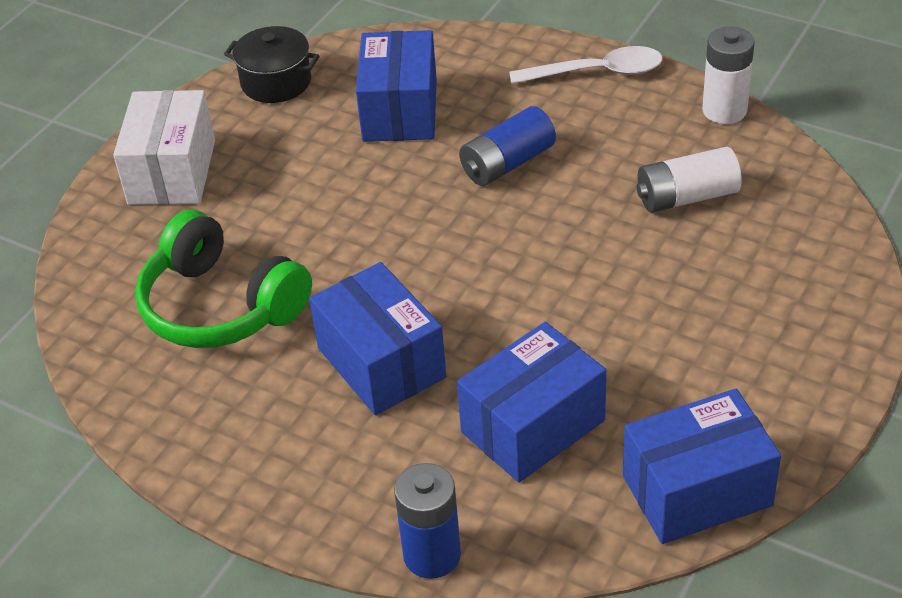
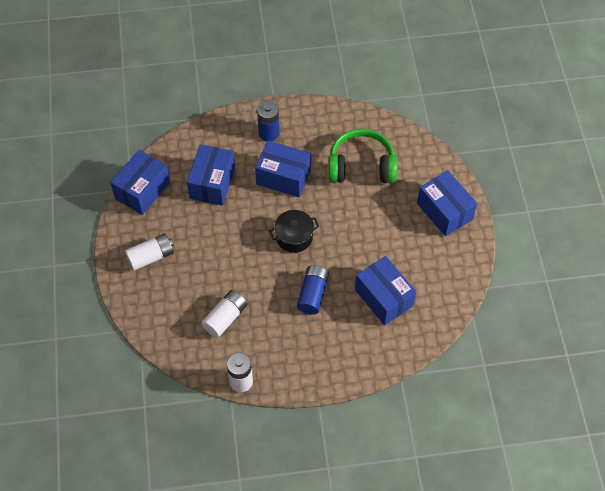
camera: 140 degrees right, 15 degrees up
(172, 172) = (444, 211): white box -> blue box
(276, 82) = (454, 283): black pot -> black pot (294, 237)
(432, 555) = (211, 125): blue battery -> blue battery (269, 133)
(597, 72) = (315, 373): white spoon -> none
(762, 353) = (151, 257): none -> white battery

